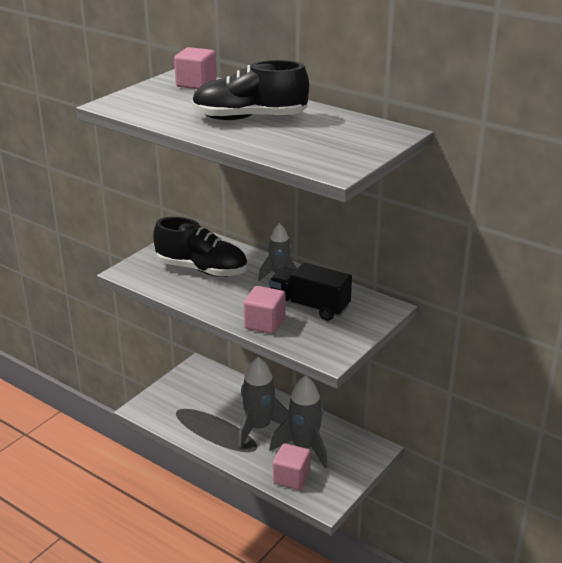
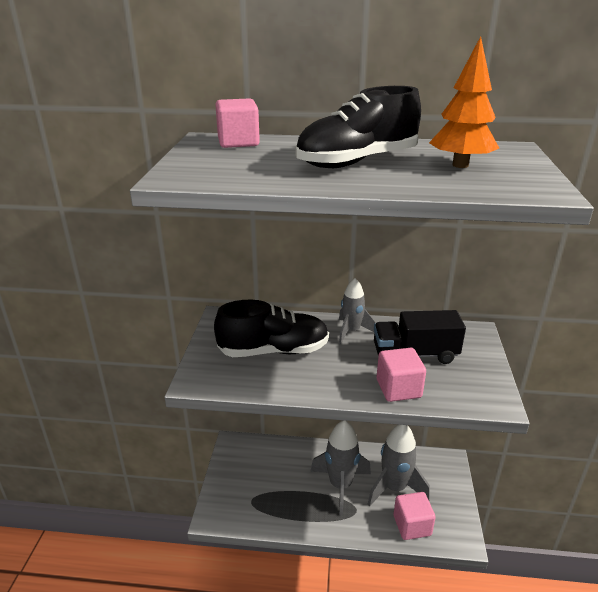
camera: 30 degrees left, 0 degrees up
(320, 137) = (460, 165): none -> orange tree

